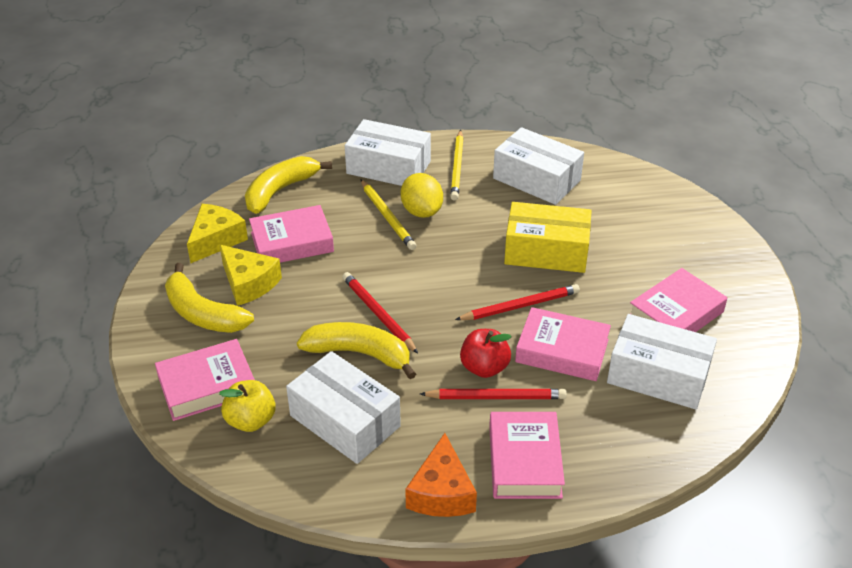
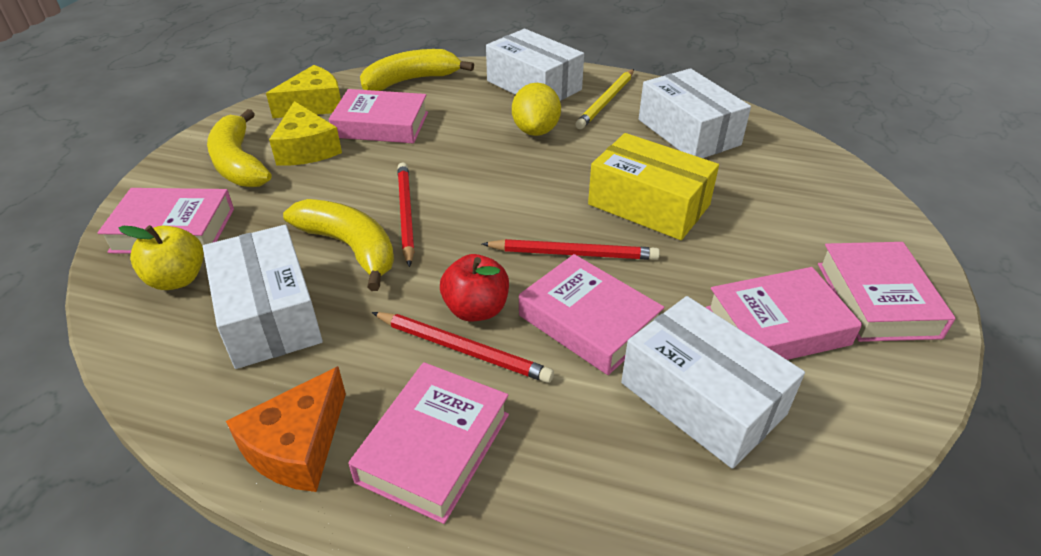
camera: 25 degrees right, 0 degrees up
(387, 216) = (496, 126): yellow pencil -> none
(723, 276) = (877, 299): none -> pink book

